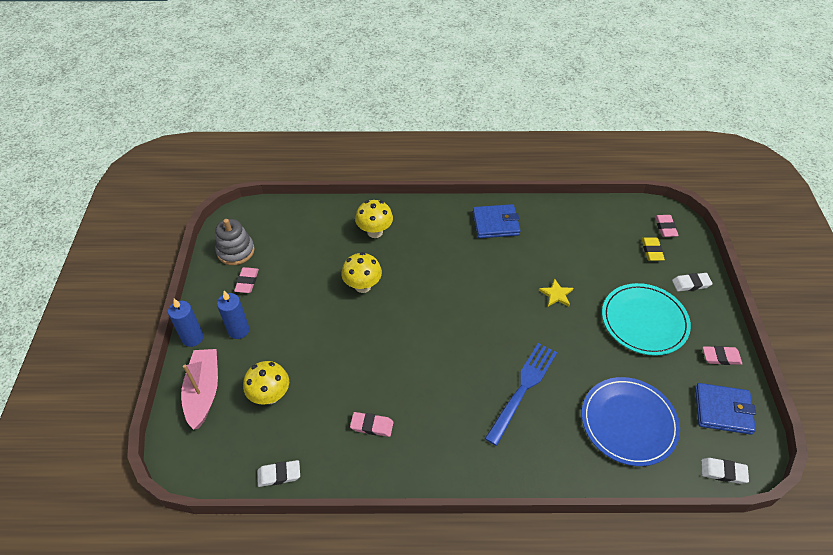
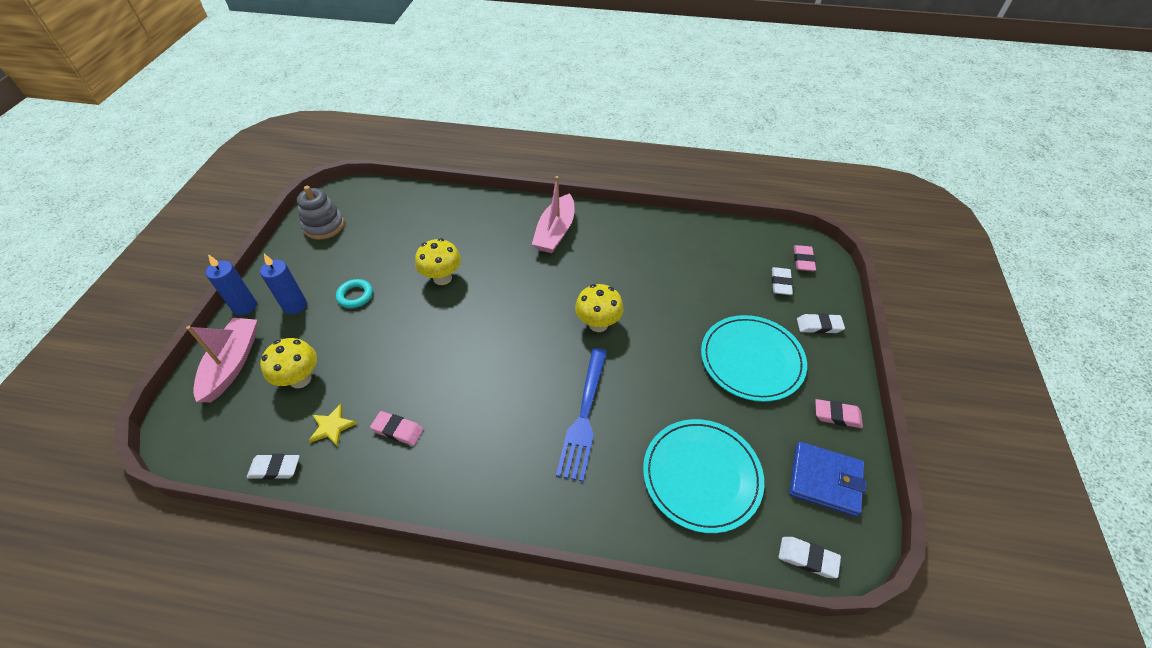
camera: 10 degrees right, 0 degrees up
(247, 282) = (323, 257): pink eraser -> none
(290, 313) = (355, 296): none -> turquoise ring
(375, 232) = (475, 225): yellow mushroom -> yellow mushroom (598, 324)
(449, 229) = (555, 232): none -> pink boat
(495, 223) = (609, 232): blue wallet -> none
(522, 389) = (584, 416): blue fork -> blue fork turned 150 degrees clockwise
(556, 294) = (655, 316): yellow star -> yellow star (332, 426)
(628, 422) = (701, 476): blue plate -> turquoise plate
(651, 251) = (780, 283): yellow eraser -> white eraser

